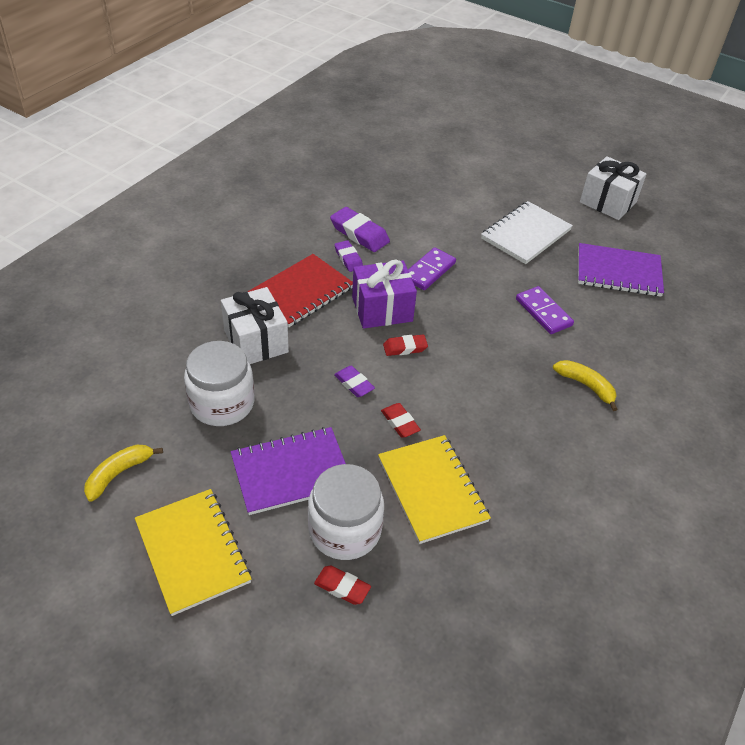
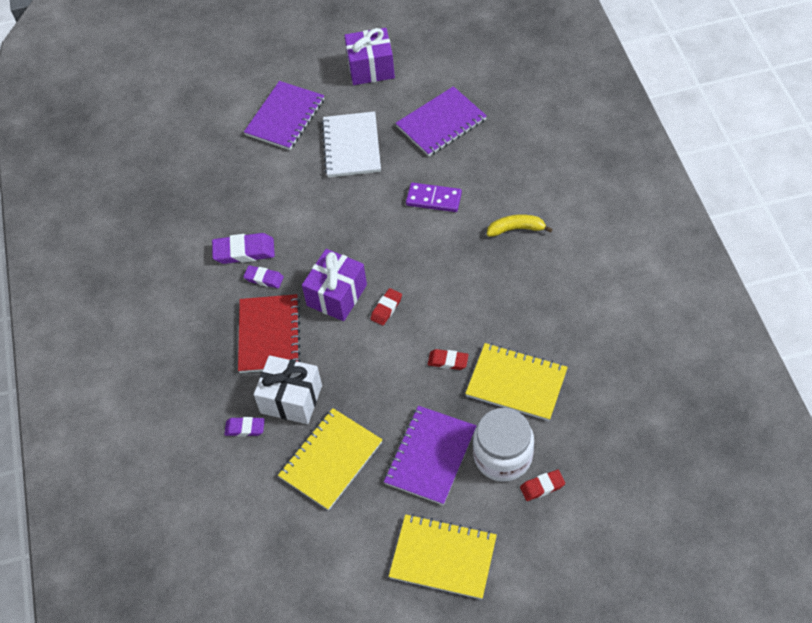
camera: 40 degrees left, 10 degrees up
(119, 473) = (336, 566): yellow banana -> none
(222, 403) = (331, 460): white jar -> yellow notebook
(354, 384) = (389, 364): purple eraser -> purple eraser (245, 428)
(429, 271) = (328, 236): purple domino -> none
(501, 184) = (285, 117): none -> purple notebook
(607, 202) = (371, 68): white gift -> purple gift

